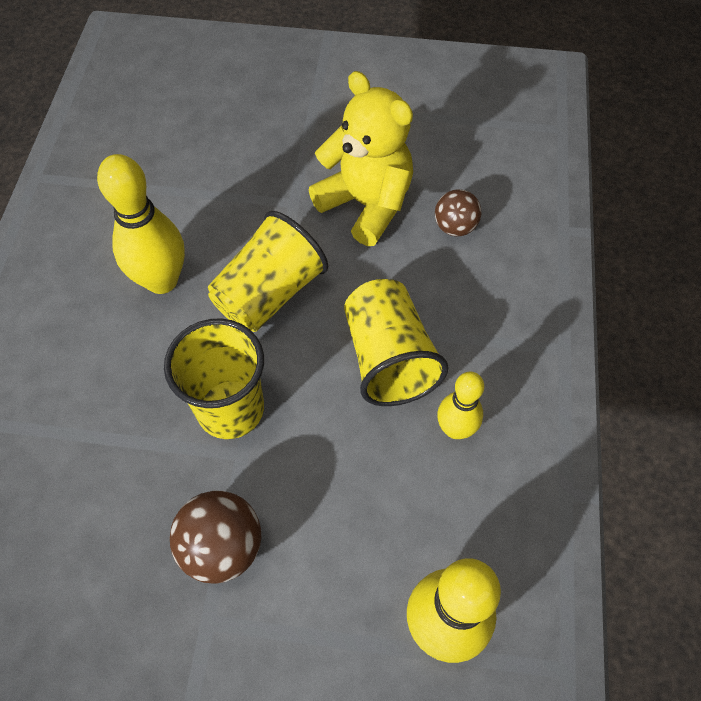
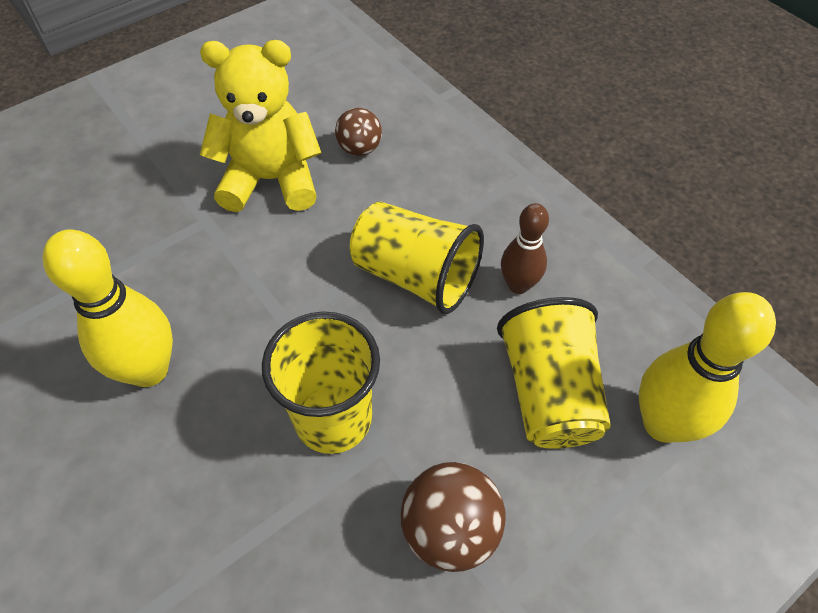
camera: 45 degrees left, 5 degrees down
(269, 294) = (264, 304): yellow cup -> yellow cup (548, 393)
(455, 429) = (518, 285): yellow bowling pin -> brown bowling pin

